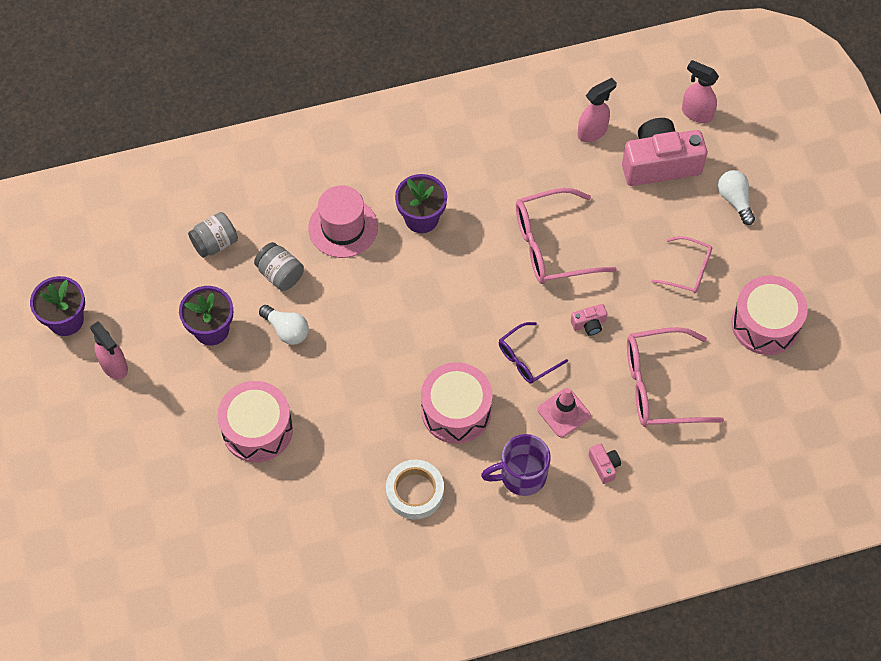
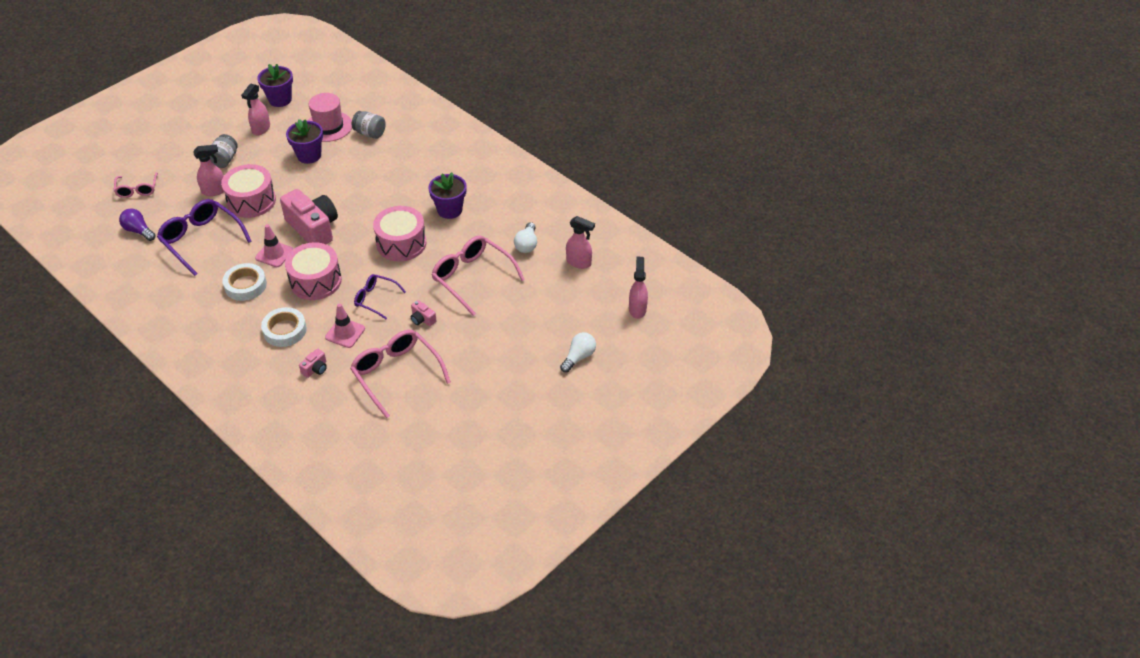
camera: 60 degrees right, 15 degrees down
(207, 466) = (214, 191): none -> pink spray bottle
(227, 586) = (138, 231): none -> purple light bulb
(280, 274) = (366, 167): grey jar -> grey jar (224, 160)
(286, 330) = (328, 185): white light bulb -> white light bulb (527, 244)
(295, 515) = (201, 240): none -> purple glasses
(343, 227) = (418, 179): pink hat -> pink hat (328, 126)
(378, 439) = (274, 254): none -> pink traffic cone
(521, 476) = (285, 330): purple mug -> white tape
(659, 164) = (579, 306): pink camera -> pink camera (313, 228)
(688, 270) = (501, 354): pink glasses -> pink glasses (137, 190)
(765, 324) = (485, 413): pink drum -> pink drum (401, 243)

